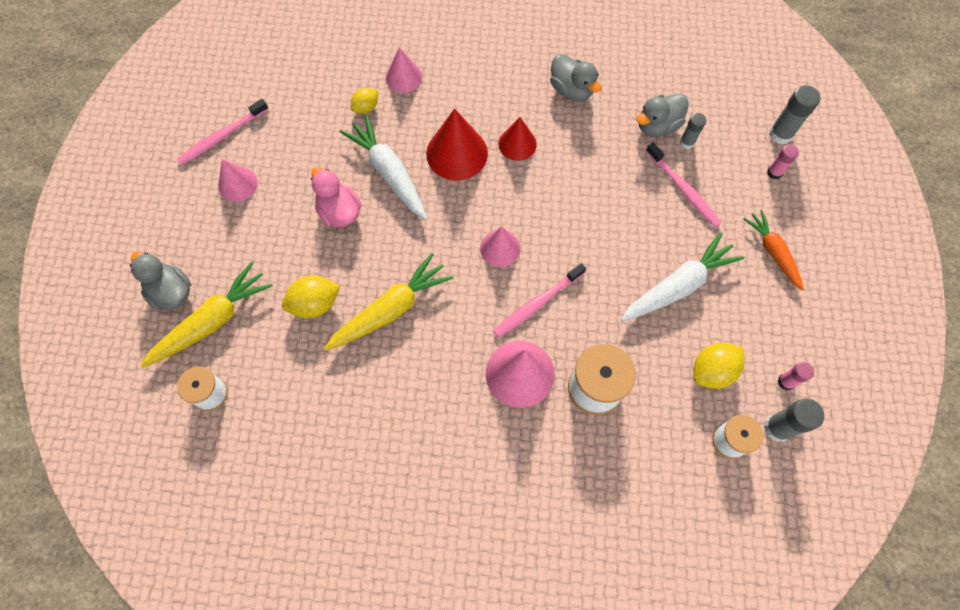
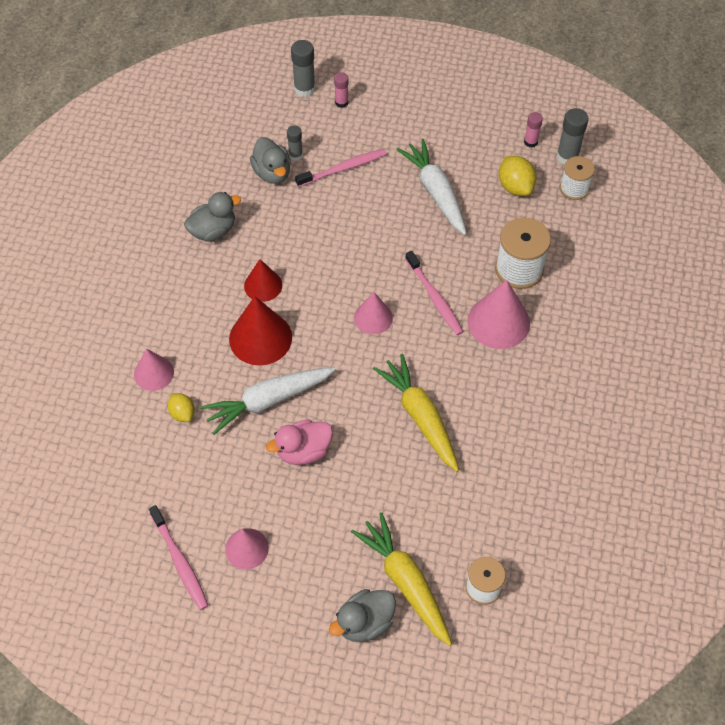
camera: 80 degrees left, 10 degrees down
(315, 304) = (402, 483): yellow lemon -> none
(773, 252) = (416, 122): orange carrot -> none

